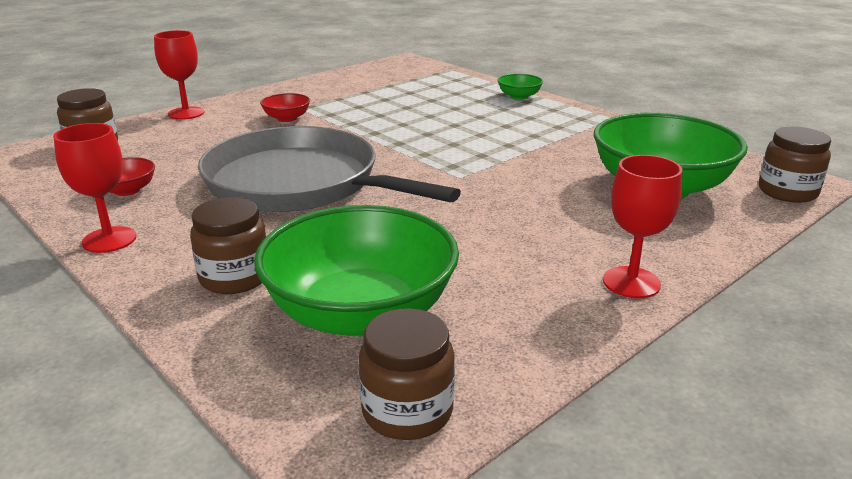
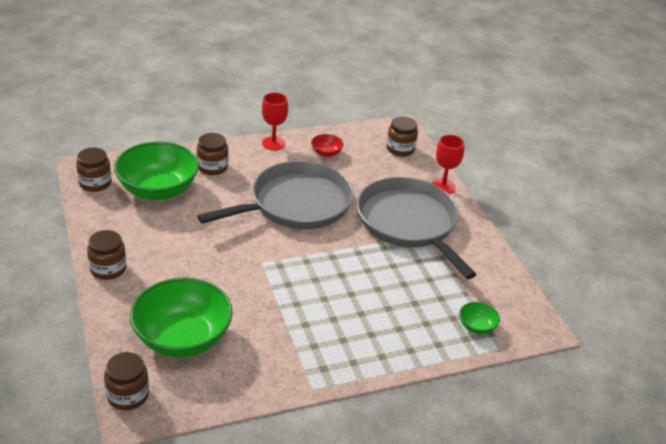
camera: 110 degrees right, 10 degrees up
(287, 118) = (409, 223): red bowl -> grey pan
(519, 96) = (397, 357): green bowl -> green bowl (477, 326)
(631, 282) = (108, 269): red goblet -> brown jar

